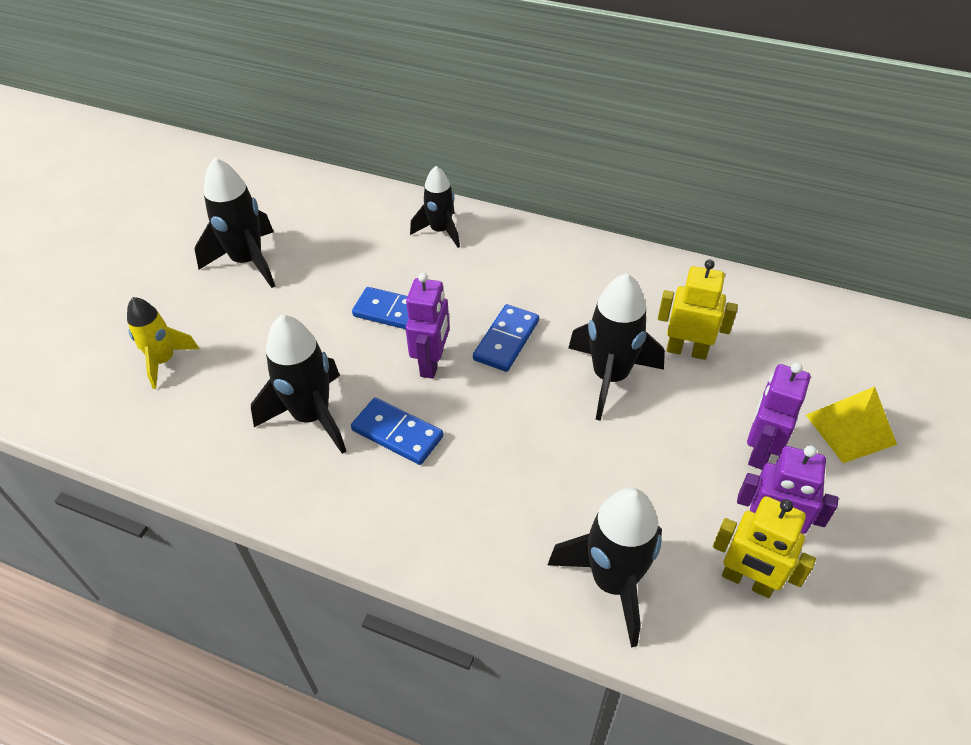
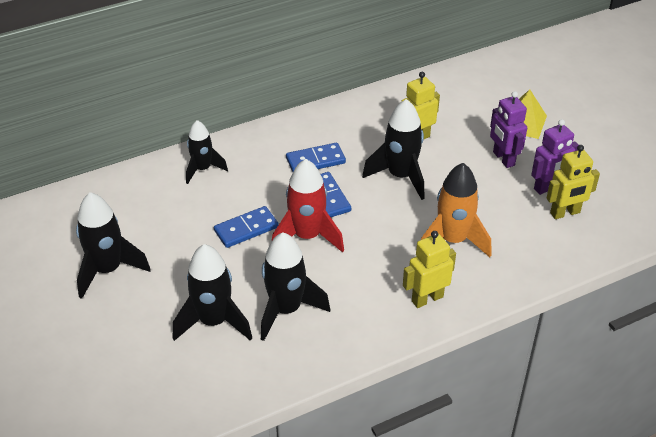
camera: 50 degrees left, 5 degrees down
(164, 361) = (151, 357): yellow rocket -> none
(397, 433) = (342, 280): blue domino -> blue domino (315, 160)
(432, 363) = (307, 236): purple robot -> red rocket
(444, 529) = (427, 299): none -> yellow robot
(563, 492) = (453, 240): none -> orange rocket
(613, 582) = (521, 257): black rocket -> black rocket (214, 321)

